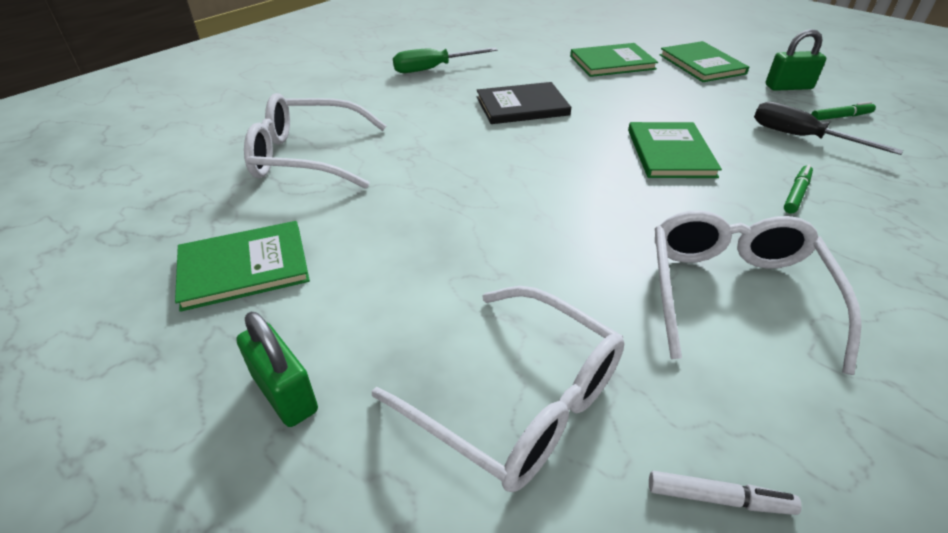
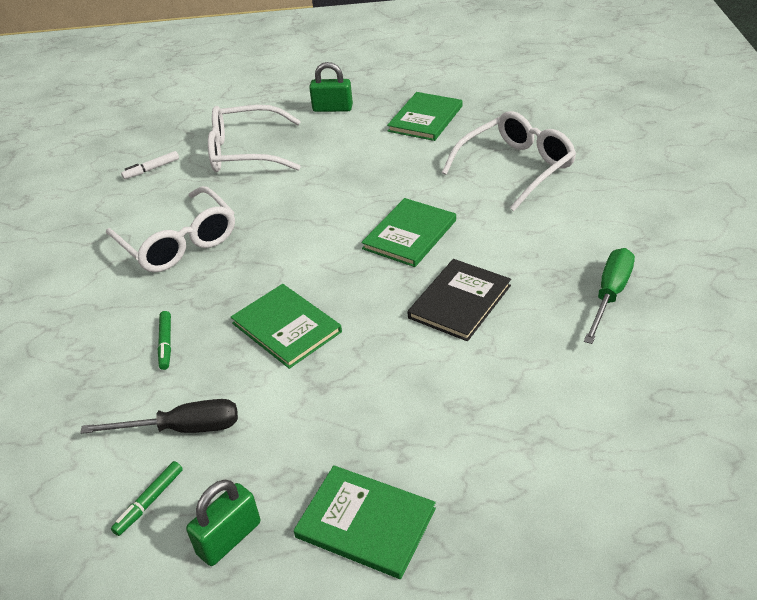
camera: 140 degrees right, 0 degrees up
(612, 62) = (468, 441): green book -> green book (410, 234)

